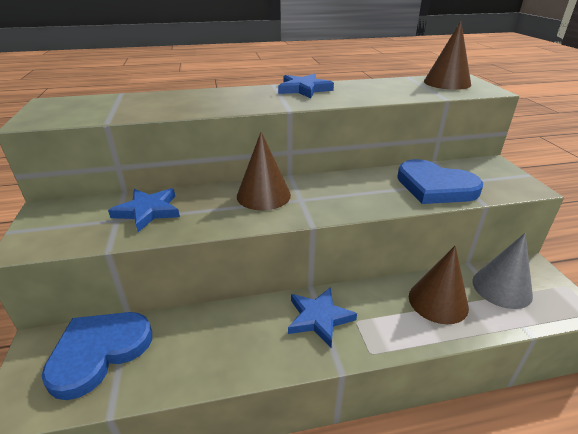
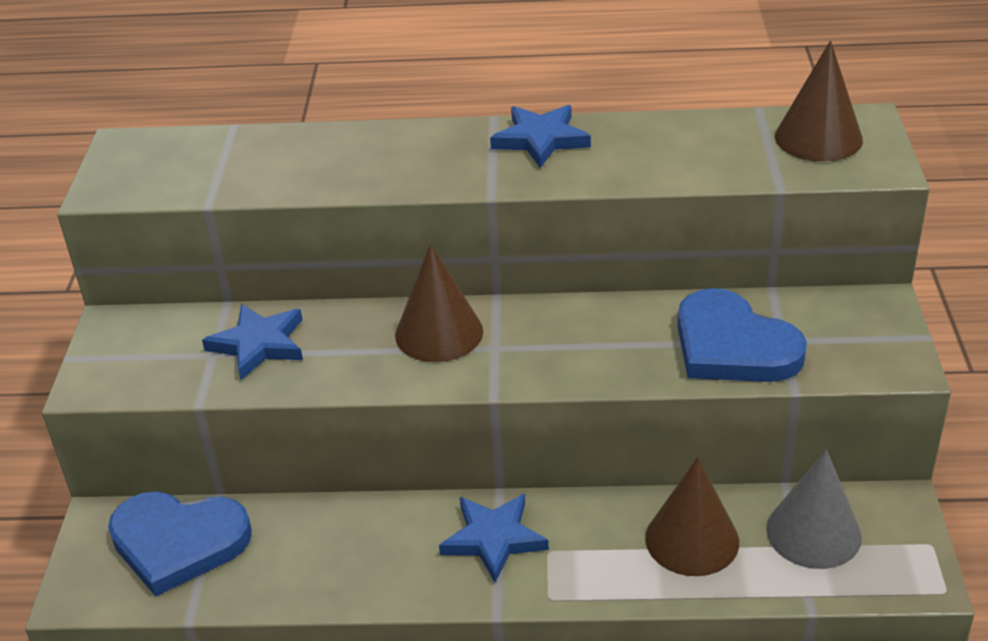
camera: 15 degrees right, 5 degrees up
(99, 352) = (178, 542): blue heart -> blue heart turned 135 degrees counterclockwise

